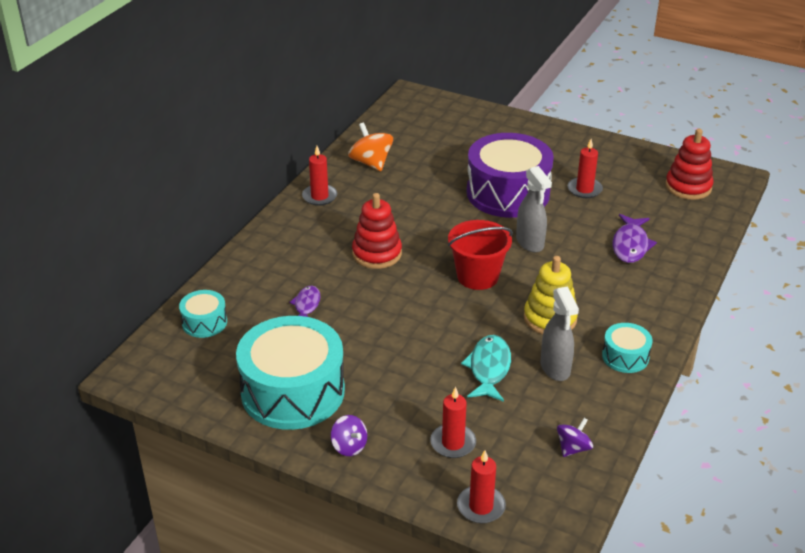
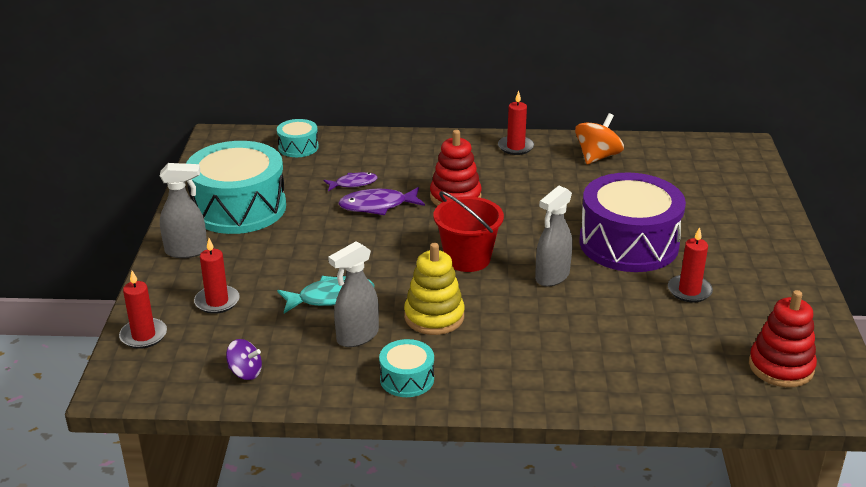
camera: 65 degrees right, 5 degrees down
(349, 446) = (186, 251): purple spinning top -> grey spray bottle
(630, 245) = (612, 344): purple fish -> purple fish (377, 206)

